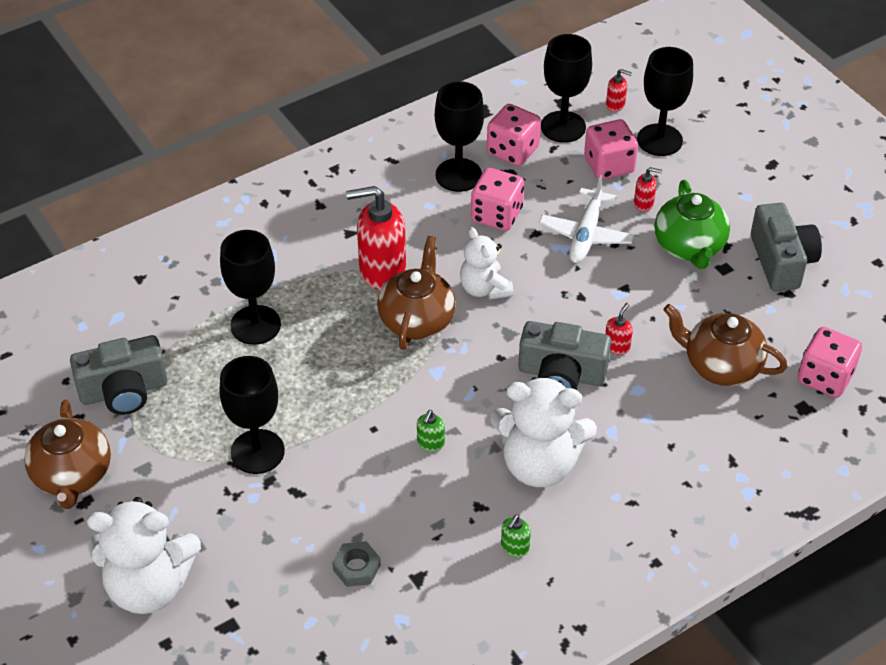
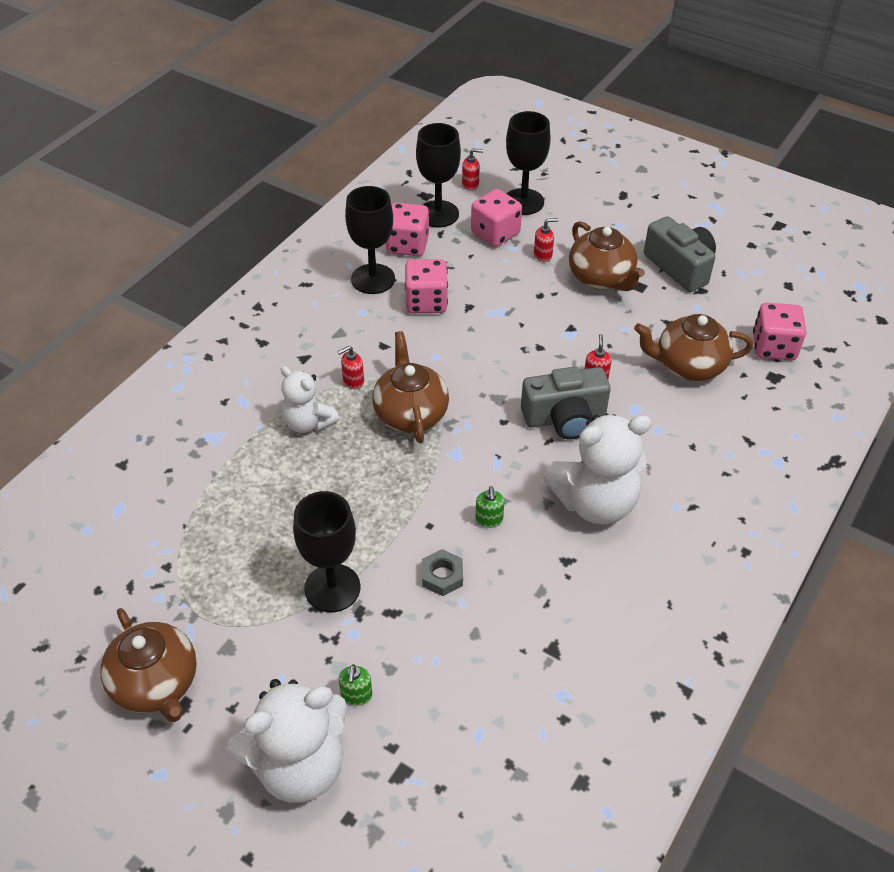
camera: 25 degrees left, 0 degrees up
(124, 391) = (165, 578): grey camera -> none
(255, 325) = (262, 469): black goblet -> none
(356, 567) = (491, 662): grey nut -> grey nut (442, 576)
(382, 271) = (353, 381): red soap dispenser -> red soap dispenser, size x0.44
(484, 288) = (454, 367): white teddy bear -> white teddy bear (308, 423)
(514, 547) = (620, 586): green soap dispenser -> green soap dispenser (356, 695)
(586, 234) = (512, 294): white plane -> none
(689, 246) = (601, 278): green teapot -> brown teapot

